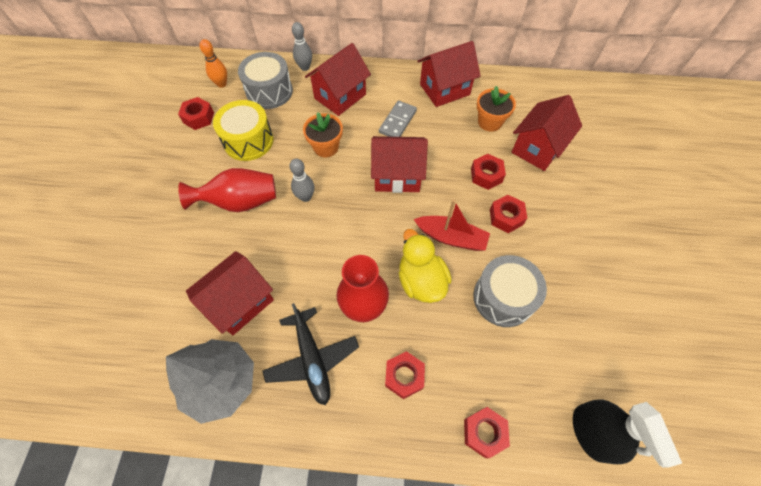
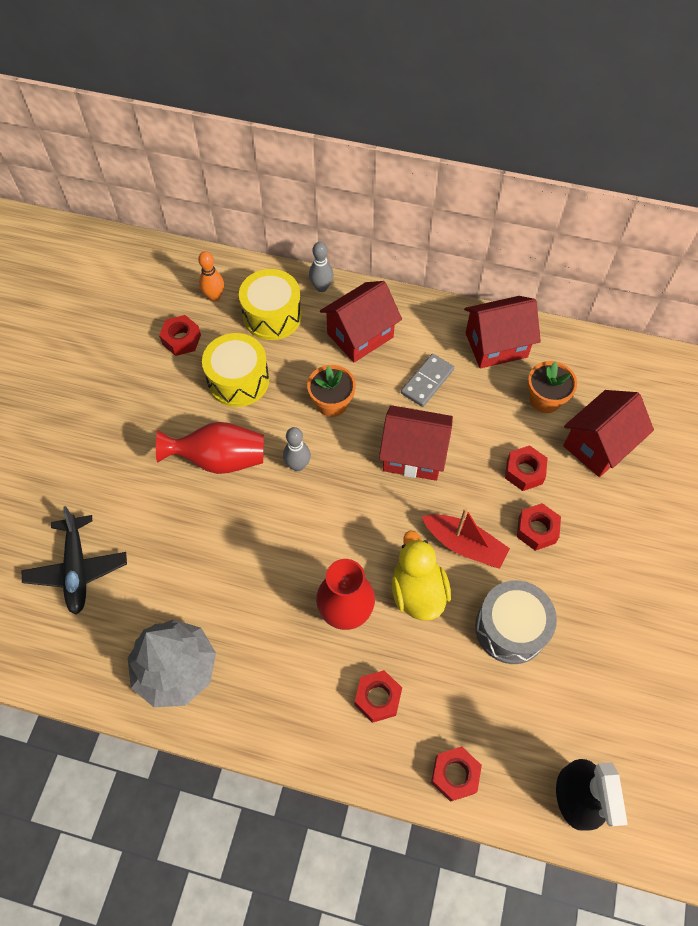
camera: 10 degrees right, 0 degrees up
(240, 302) = (206, 581): red house -> none
(269, 91) = (272, 315): grey drum -> yellow drum
(312, 359) = (278, 660): black plane -> black plane (77, 569)

